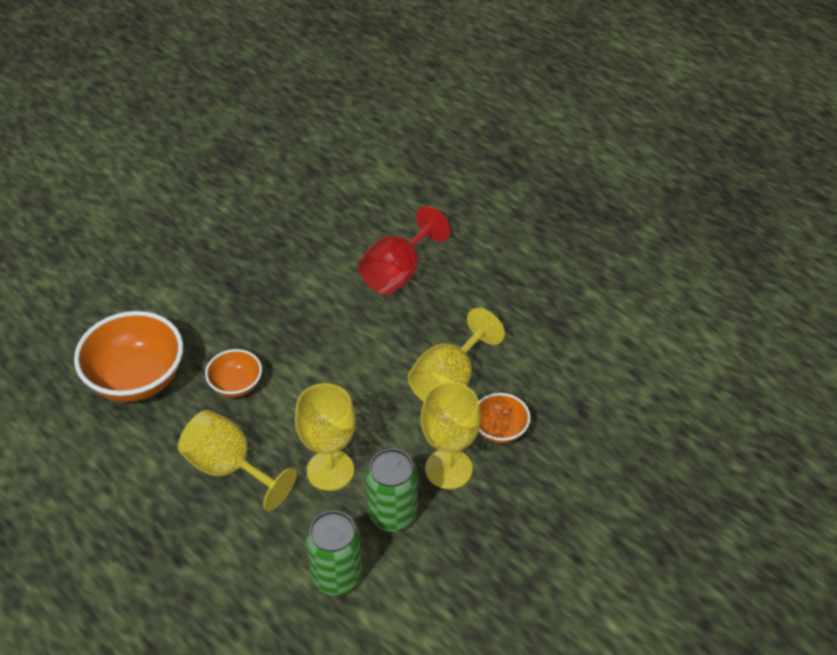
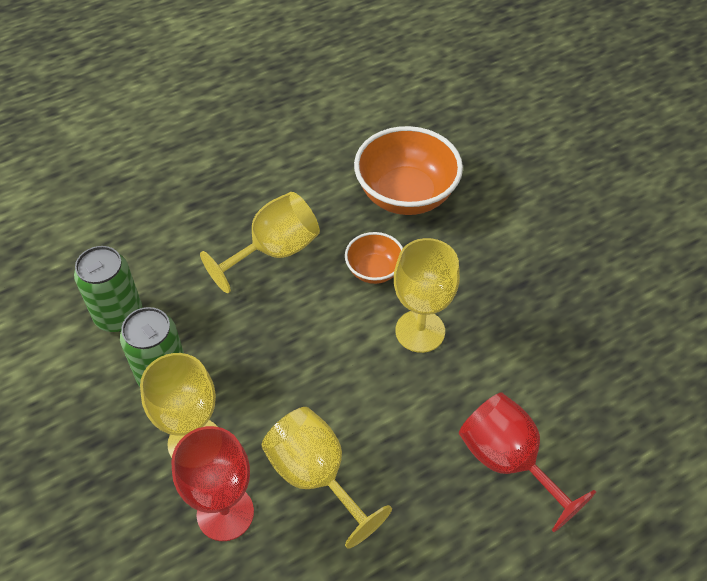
camera: 105 degrees right, 5 degrees up
(330, 470) = (238, 332): yellow goblet -> yellow goblet (420, 331)
(500, 430) = (225, 513): orange bowl -> red goblet

